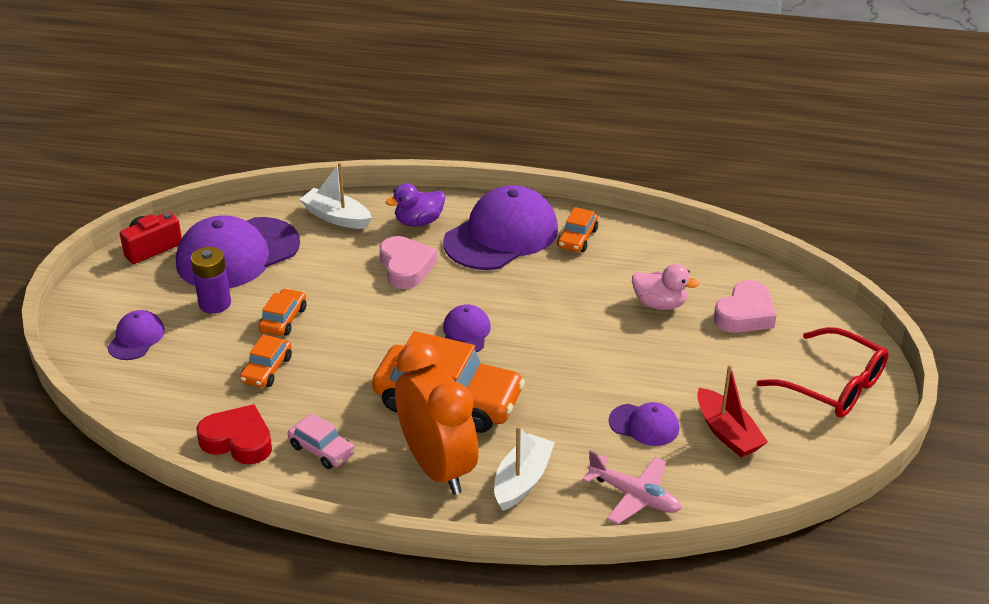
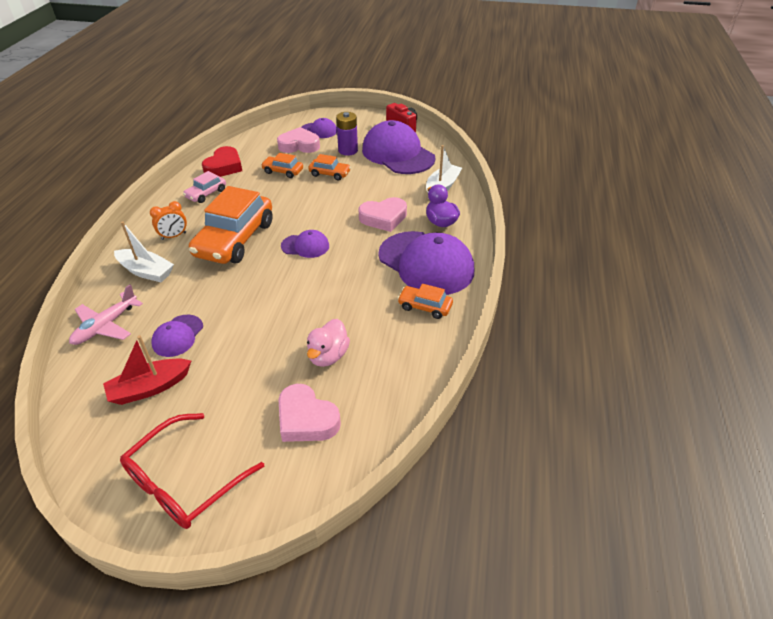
camera: 90 degrees right, 5 degrees up
(184, 358) = (299, 145): none -> pink heart
(438, 467) = (174, 236): orange clock -> orange clock, size x0.43

